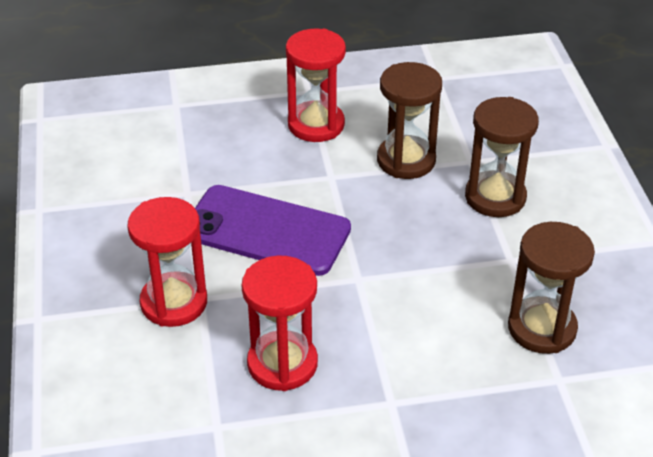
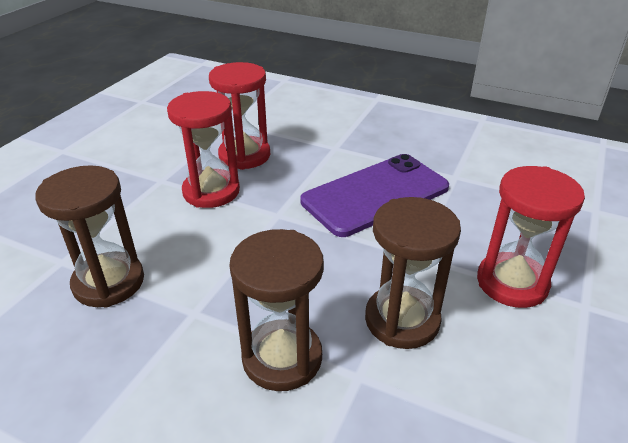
camera: 125 degrees right, 5 degrees down
(174, 302) = (342, 138): red hourglass -> red hourglass (211, 191)

